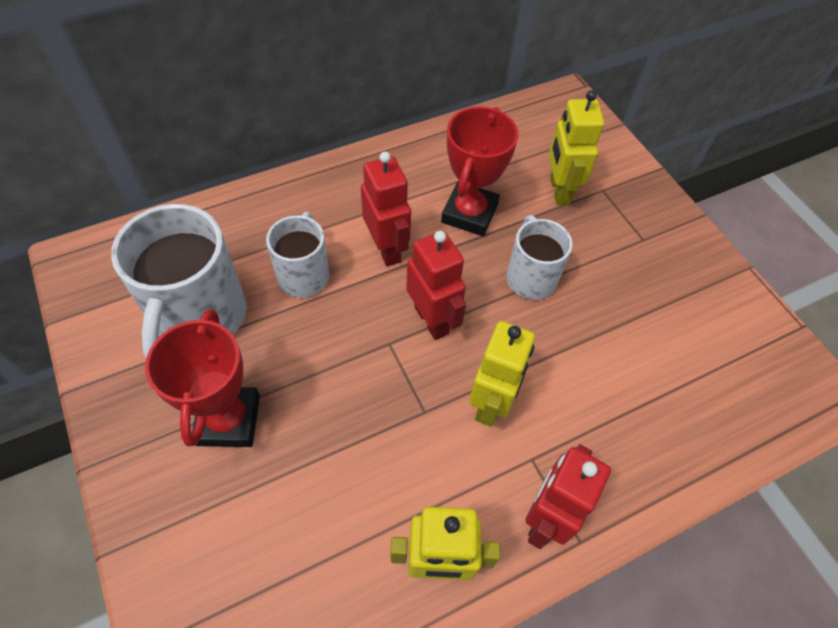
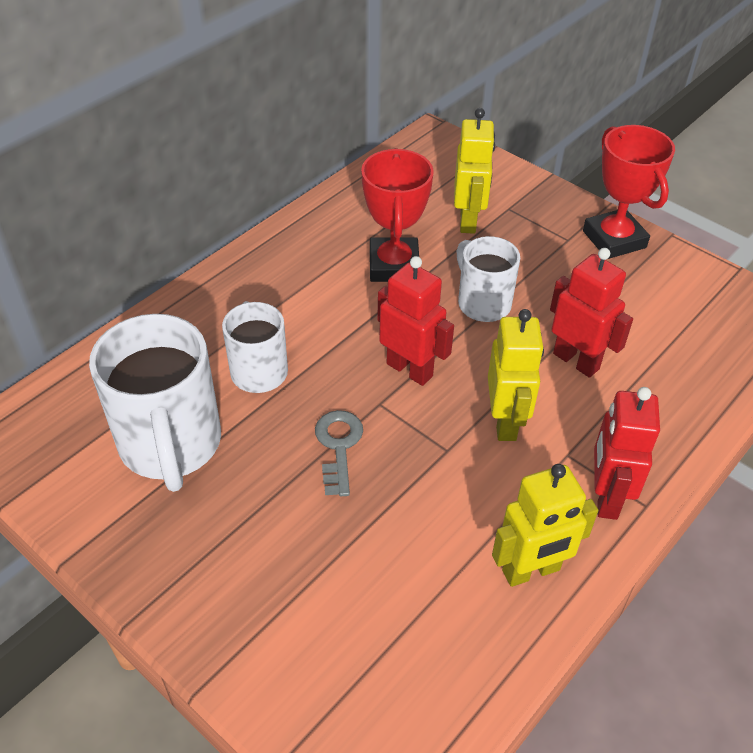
camera: 20 degrees left, 10 degrees down
(228, 420) = (256, 525): red trophy -> red trophy (614, 239)
(333, 372) = (338, 447): none -> grey key
(387, 249) = (330, 321): red robot -> red robot (576, 361)
(559, 190) = (468, 220): yellow robot -> yellow robot turned 150 degrees counterclockwise

